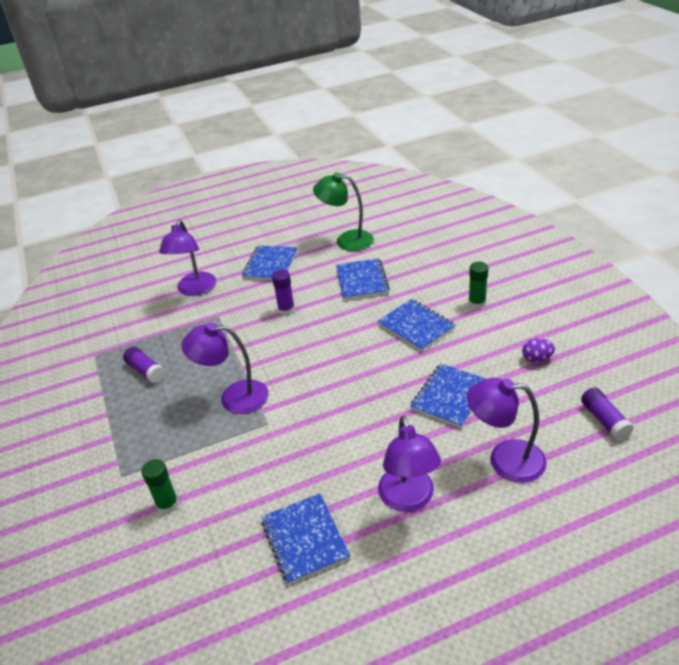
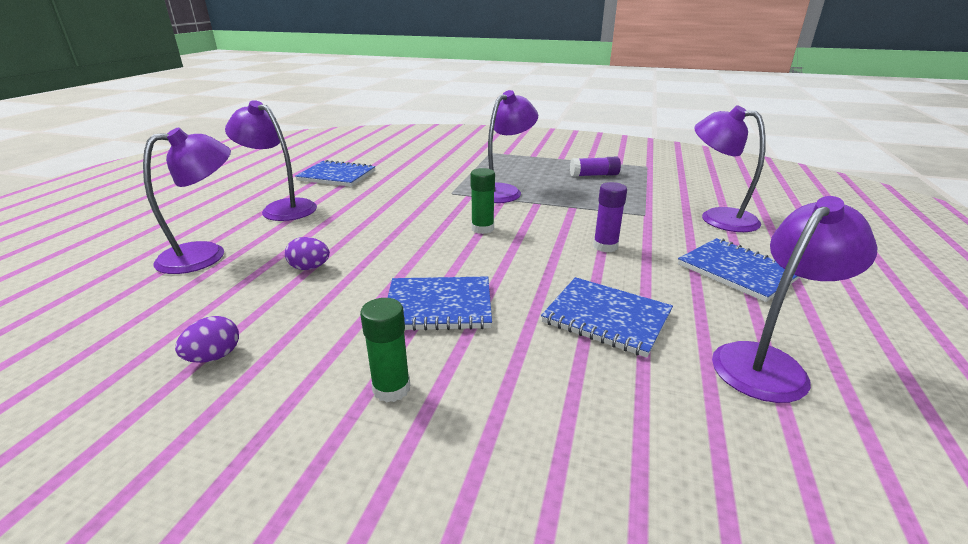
camera: 125 degrees right, 10 degrees down
(167, 504) = (442, 157): green glue stick -> green glue stick (482, 229)
(346, 240) = (768, 363): green lamp -> purple lamp
(450, 396) = (310, 268): blue notebook -> purple egg
(604, 420) = (74, 333): purple glue stick -> none

